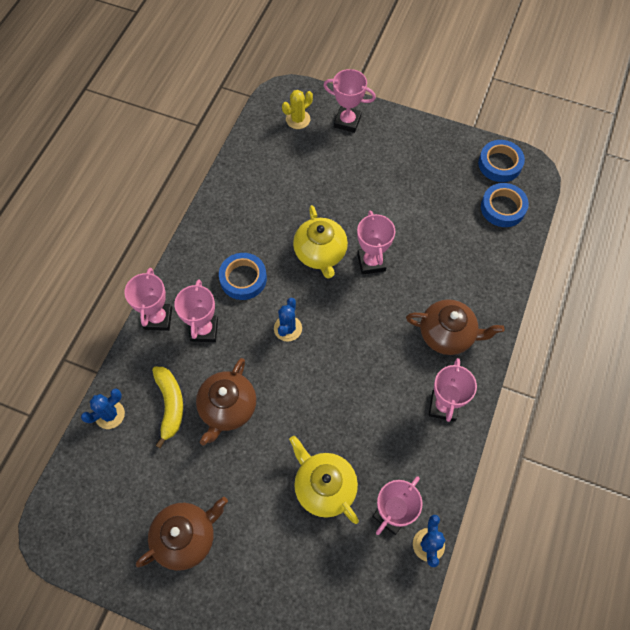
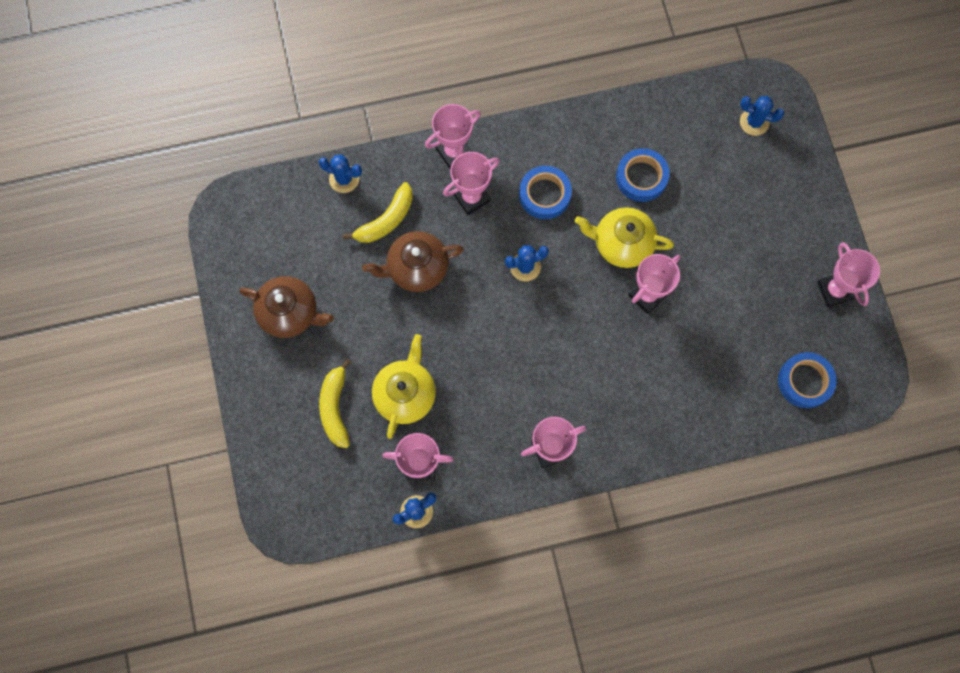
camera: 55 degrees right, 10 degrees up
(295, 554) = (335, 407): none -> yellow banana
(298, 119) = (754, 122): yellow cactus -> blue cactus
(320, 253) = (621, 244): yellow teapot -> yellow teapot turned 60 degrees clockwise
(347, 121) = (789, 169): pink trophy -> pink trophy (834, 290)
(447, 334) = (623, 411): brown teapot -> none
(500, 164) = (856, 348): blue tape -> blue tape (641, 177)

